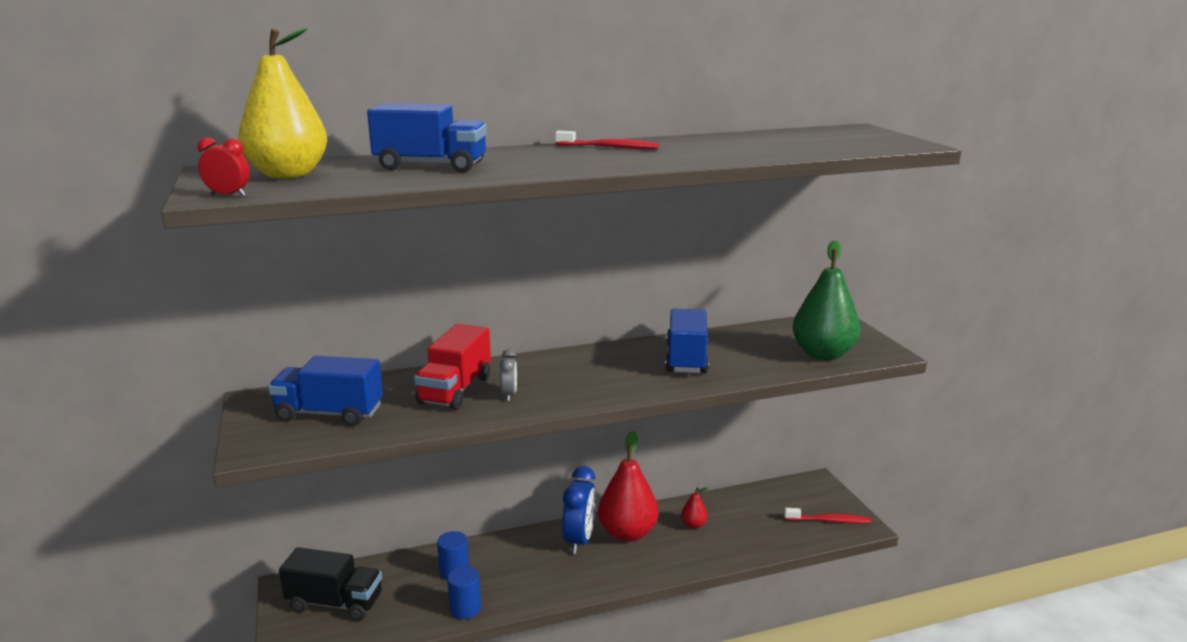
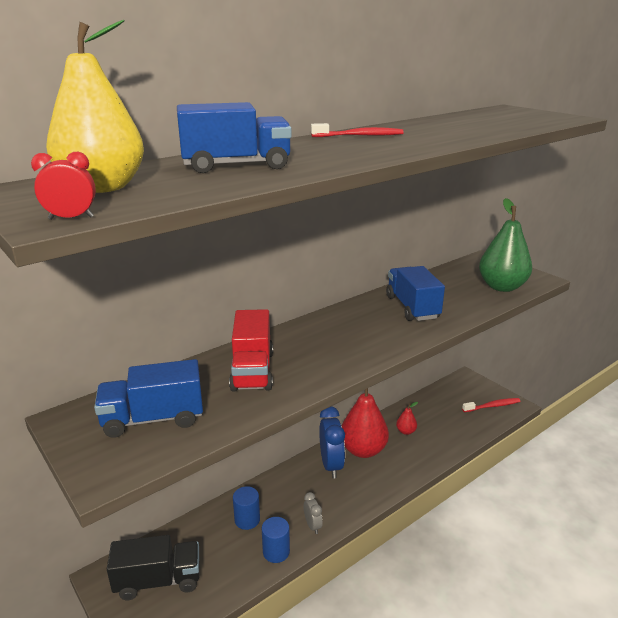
camera: 20 degrees left, 5 degrees up
(509, 395) = (303, 366): grey clock -> grey clock (312, 526)

